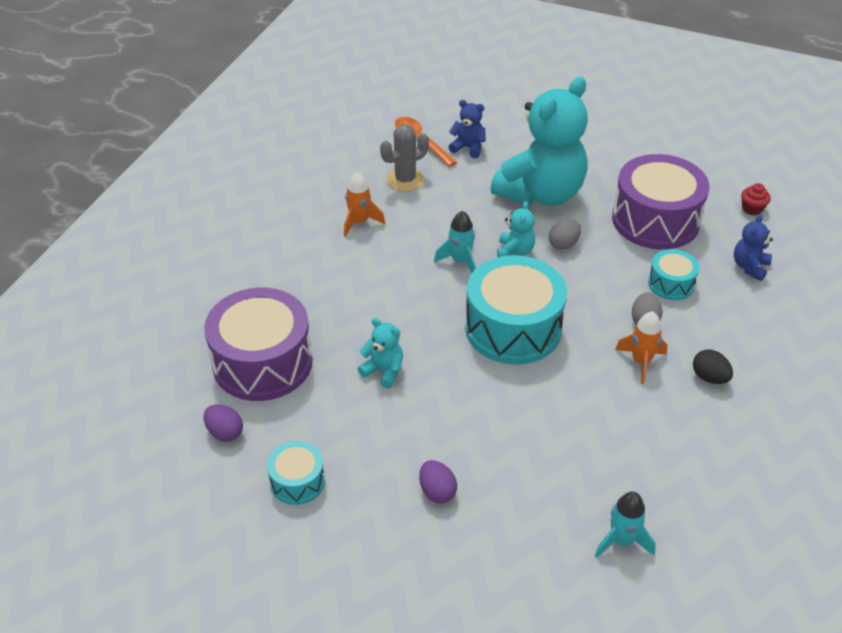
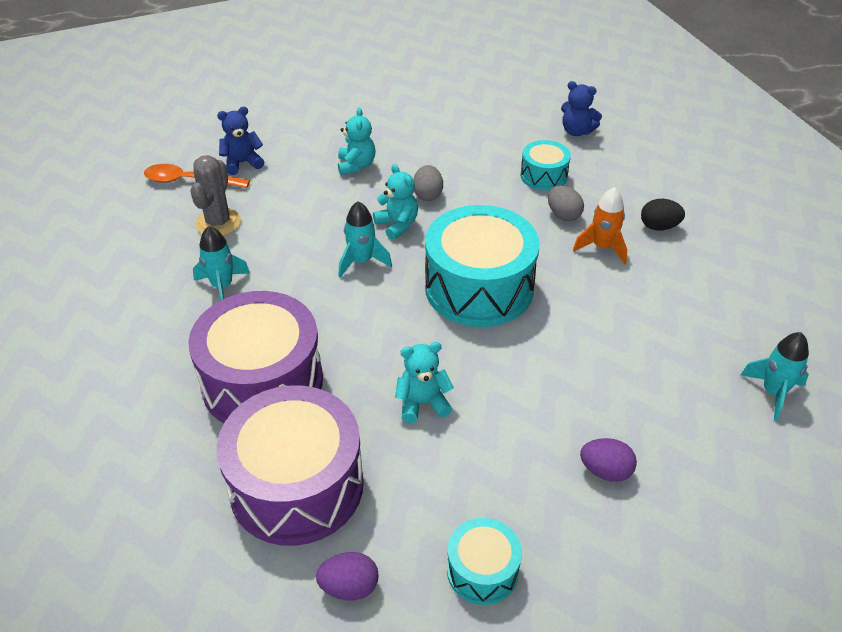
camera: 45 degrees left, 0 degrees up
(359, 222) = (222, 286): orange rocket -> turquoise rocket
(541, 193) = (356, 165): turquoise teddy bear -> turquoise teddy bear, size x0.42
(655, 220) = (470, 136): purple drum -> purple drum (262, 382)
(749, 267) = (576, 131): blue teddy bear -> blue teddy bear turned 45 degrees counterclockwise
(752, 209) = (523, 90): red cupcake -> none

